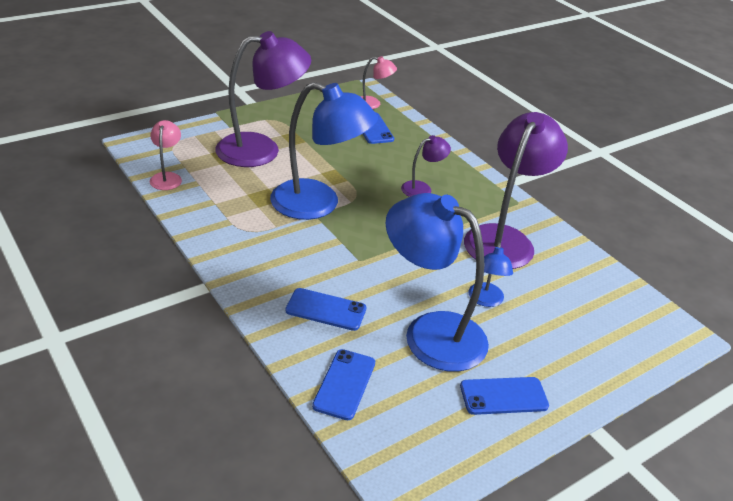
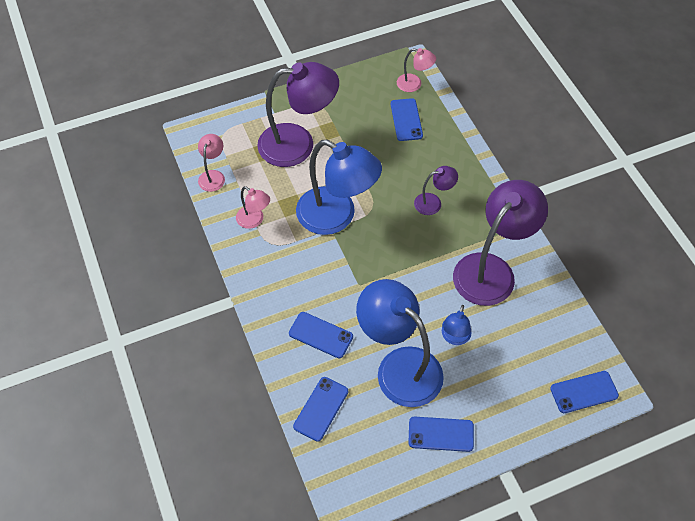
camera: 15 degrees right, 20 degrees up
(222, 212) = (254, 220): none -> pink lamp
(650, 339) = (584, 392): none -> blue phone

